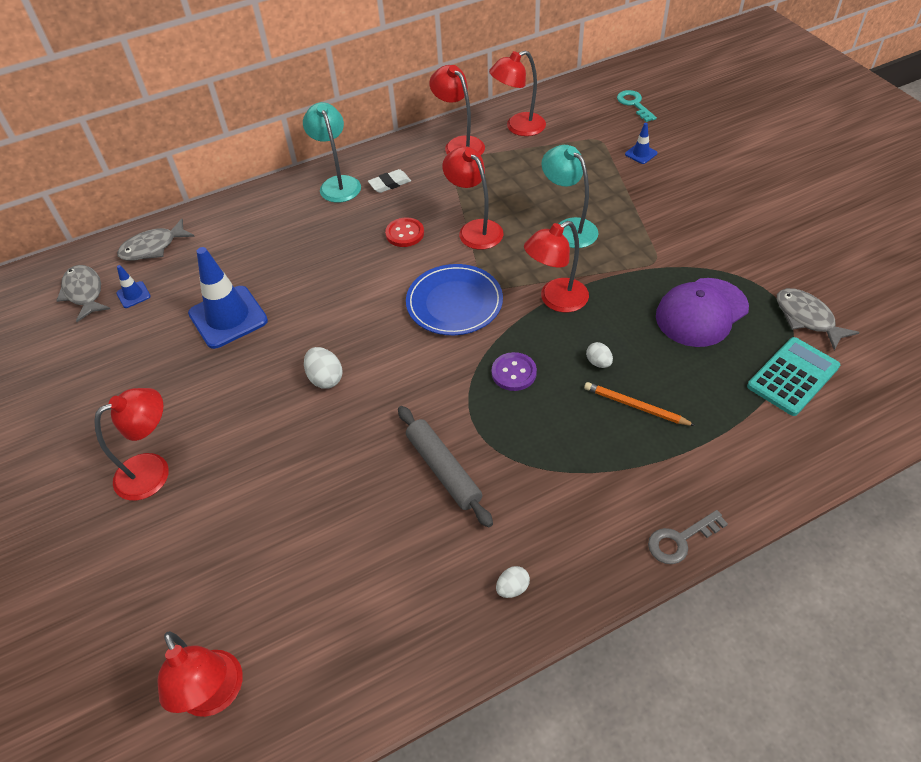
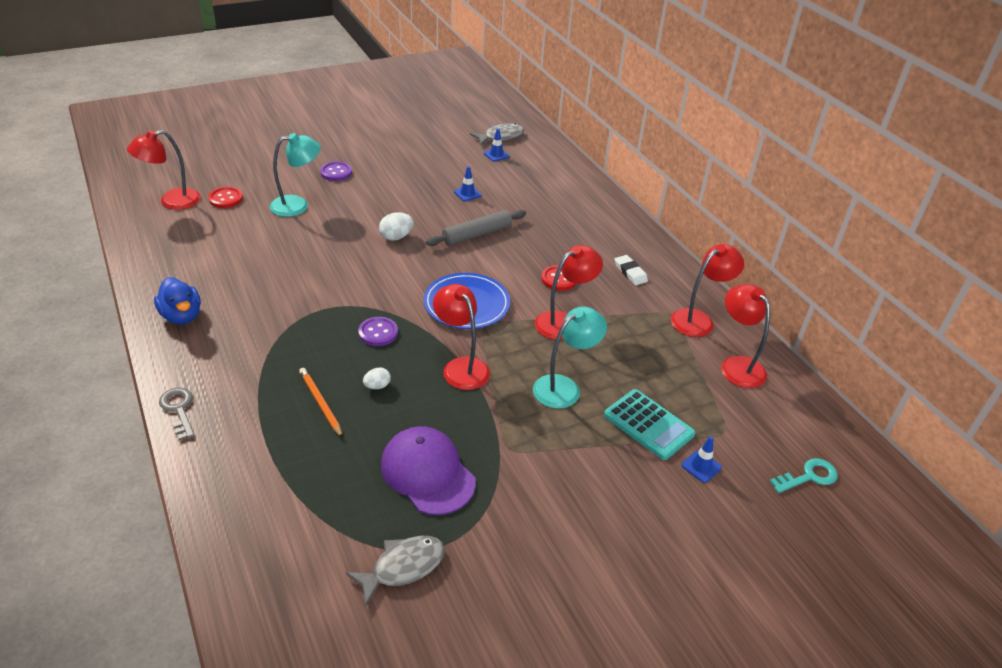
camera: 85 degrees right, 10 degrees down
(153, 247) = (546, 159): grey fish -> none
(153, 470) = (336, 172): red lamp -> purple button
(214, 610) = (226, 199): none -> red button
(228, 317) = (467, 193): blue traffic cone -> blue traffic cone, size x0.45
(338, 184) = (628, 243): turquoise lamp -> turquoise lamp (297, 205)
(443, 470) = (293, 289): grey rolling pin -> grey rolling pin (477, 234)
(512, 588) = (182, 316): white egg -> blue duck
(635, 406) = (320, 403): orange pencil -> orange pencil turned 60 degrees counterclockwise
(793, 376) = (323, 531): turquoise calculator -> turquoise calculator (648, 425)

